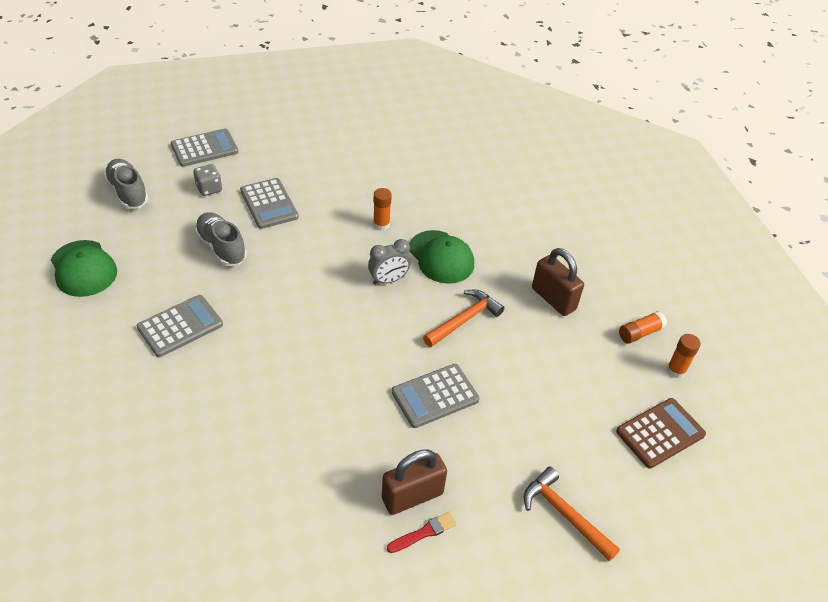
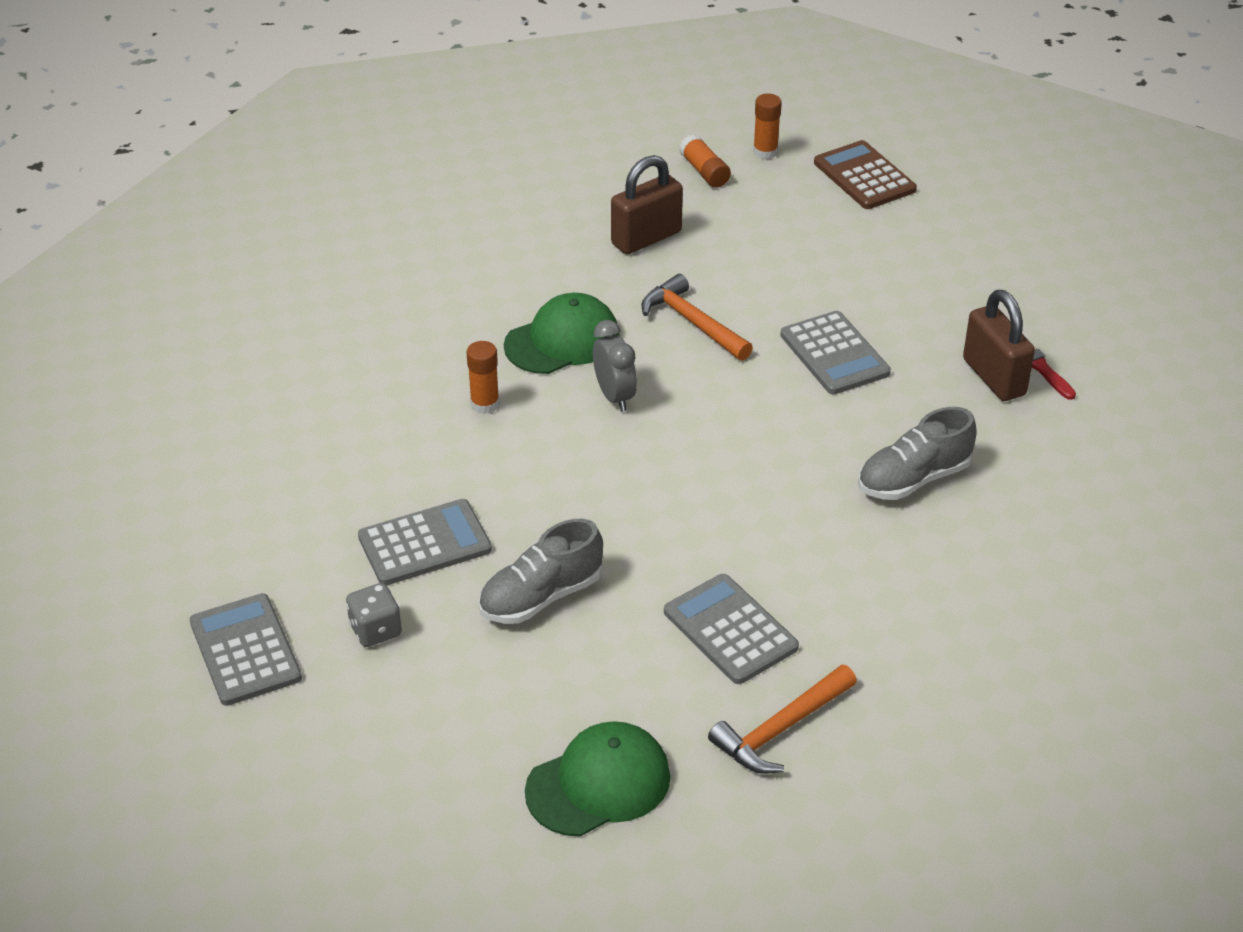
camera: 85 degrees left, 5 degrees down
(128, 192) = (379, 752): grey shoe -> grey shoe (913, 479)
(564, 514) = (992, 259): orange hammer -> orange hammer (781, 729)

